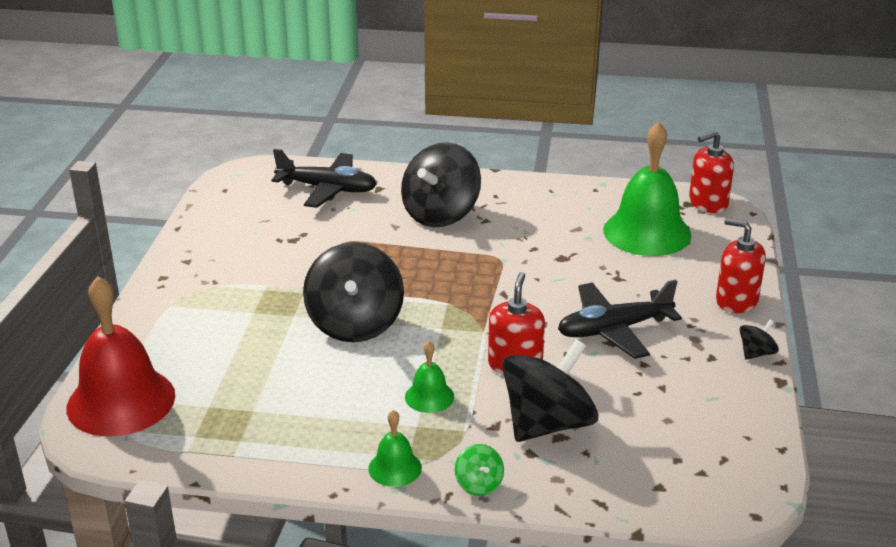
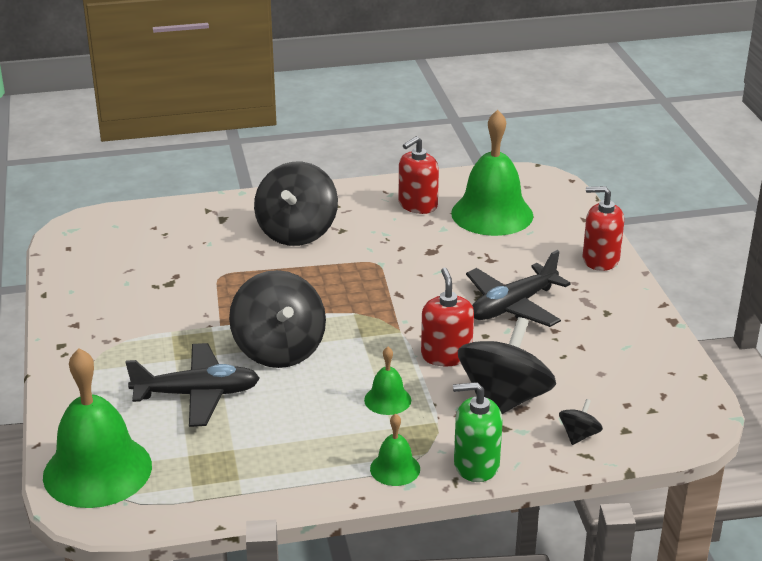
camera: 20 degrees left, 0 degrees up
(121, 401) = (97, 470): red bell -> green bell
(327, 189) = (172, 228): black plane -> black plane (197, 394)
(479, 484) = (476, 465): green spinning top -> green soap dispenser
(708, 203) = (529, 178): red soap dispenser -> red soap dispenser (417, 205)
(756, 353) = (641, 301): black spinning top -> black spinning top (579, 435)

